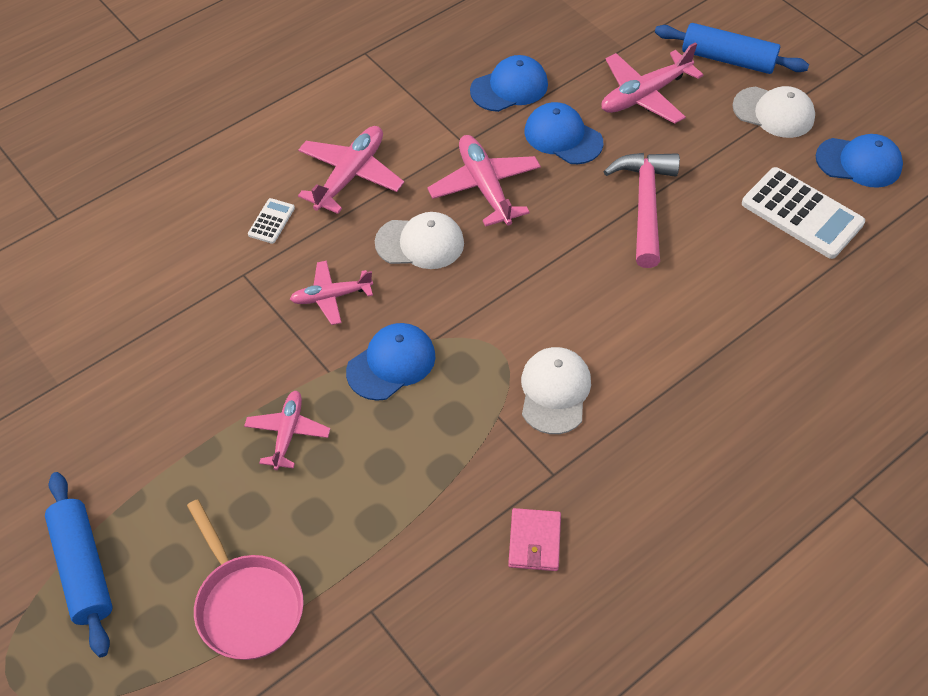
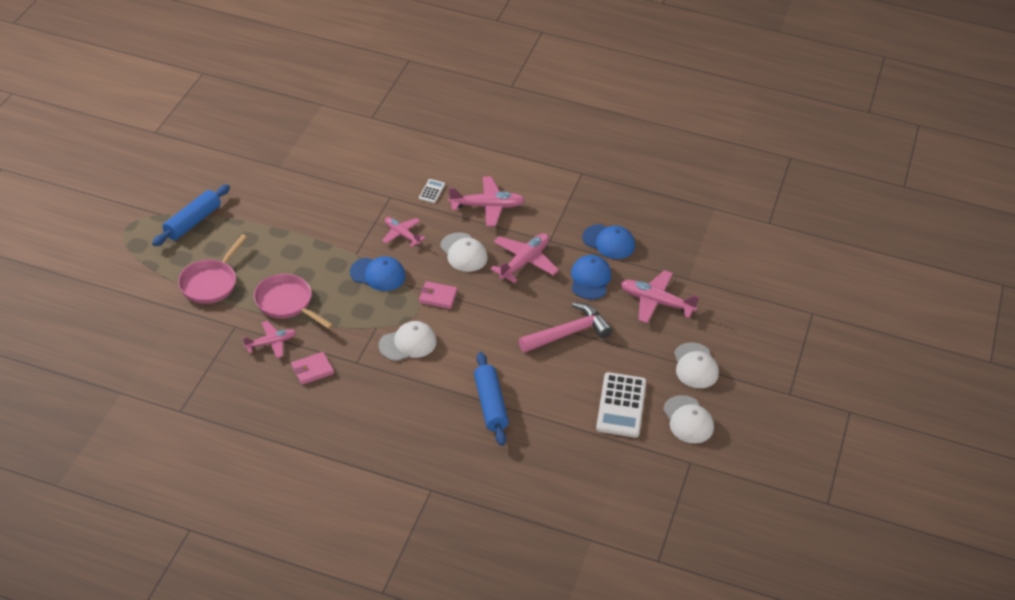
camera: 55 degrees right, 10 degrees down
(271, 221) = (432, 191): white calculator -> white calculator turned 60 degrees counterclockwise
(288, 433) = (309, 255): pink plane -> pink plane (271, 343)
(368, 512) = (286, 303): none -> pink pan
(486, 313) = (438, 297): none -> pink wallet
(728, 59) = (723, 329): blue rolling pin -> blue rolling pin (490, 404)
(859, 162) = (688, 420): blue cap -> white cap

